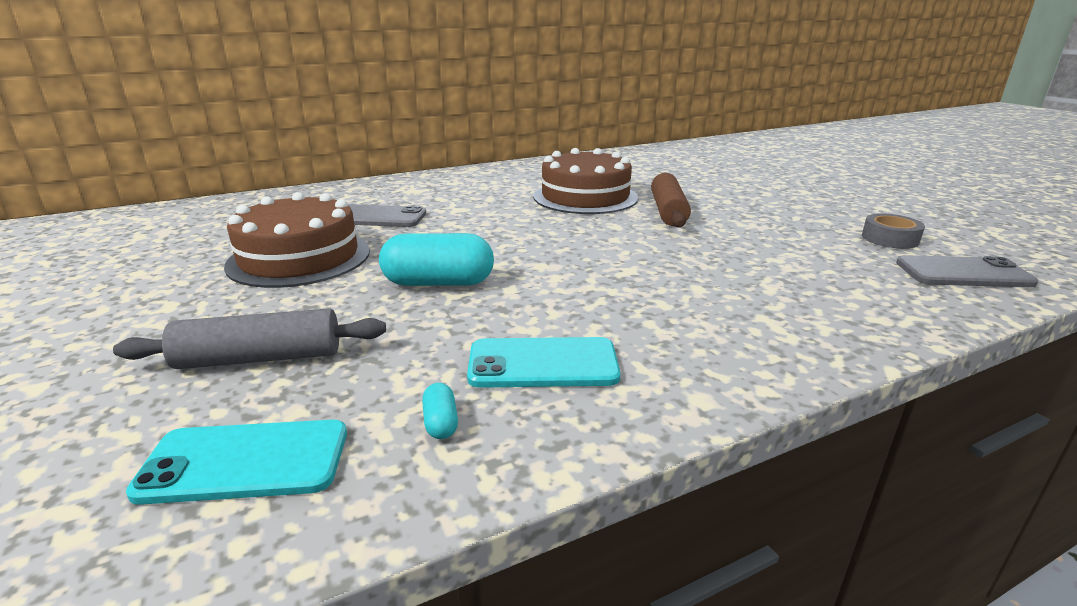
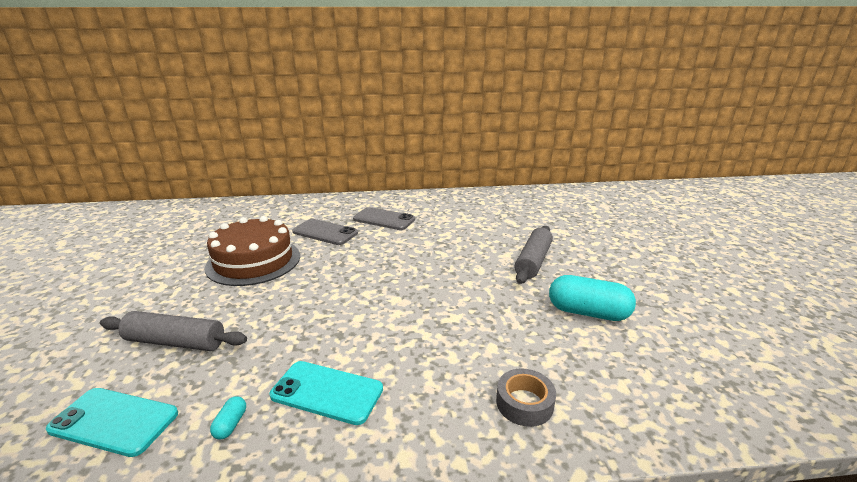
camera: 20 degrees right, 0 degrees up
(438, 283) = (318, 301): turquoise capsule -> turquoise capsule (588, 312)
(585, 197) = (480, 235): brown cake -> none
(668, 211) = (533, 261): brown rolling pin -> grey rolling pin
(890, 239) = (708, 329): grey tape -> grey tape (524, 403)
(963, 273) = (746, 385): grey phone -> grey phone (384, 219)

